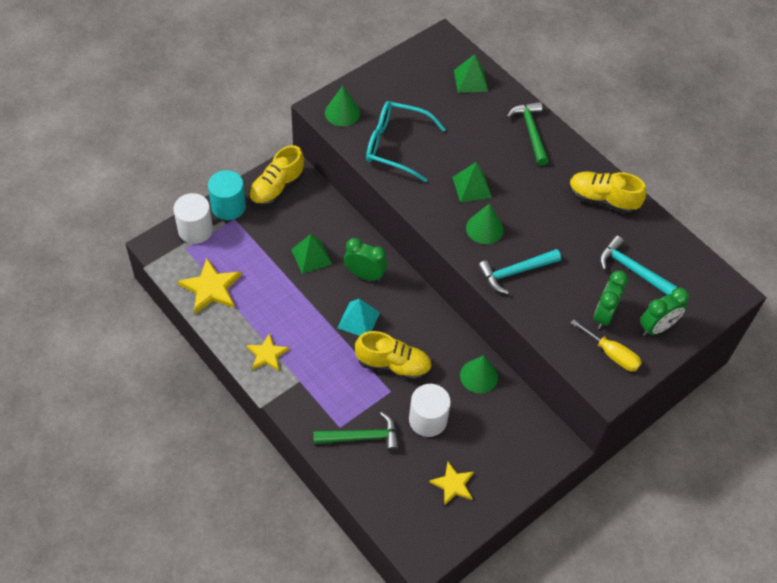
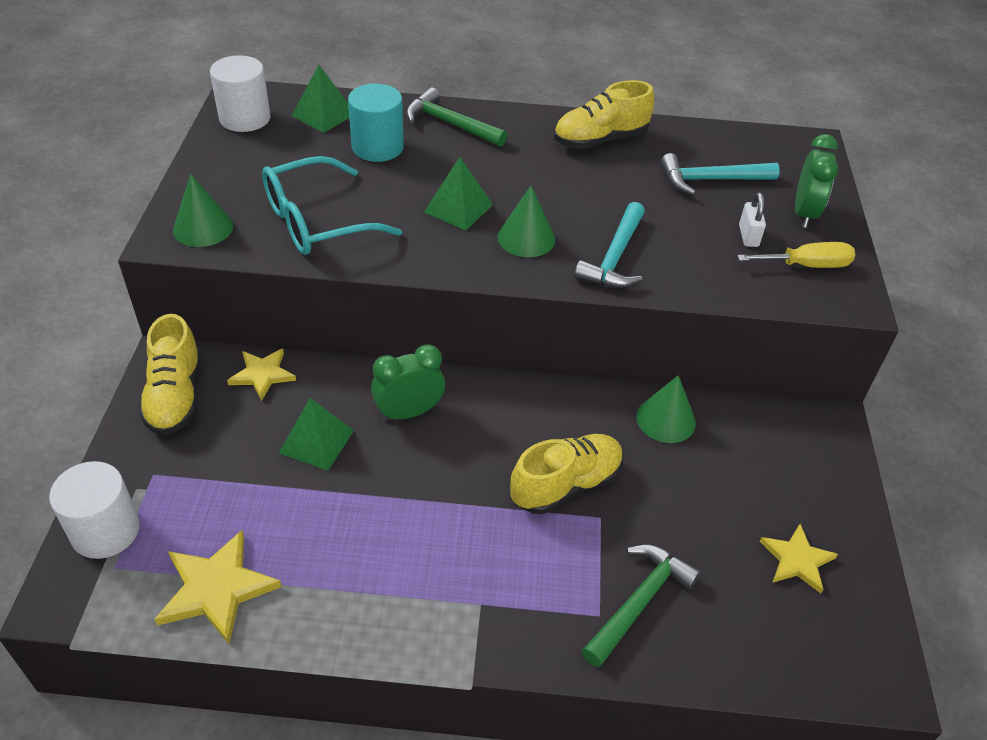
camera: 45 degrees left, 10 degrees down
(228, 206) = (127, 465): turquoise cylinder -> turquoise cylinder (377, 147)
(267, 354) = (398, 608): yellow star -> yellow star (262, 374)
(358, 320) = (463, 468): turquoise pyramid -> none
(428, 420) = (679, 512): white cylinder -> white cylinder (245, 118)
(604, 315) = (748, 236): green clock -> white padlock

